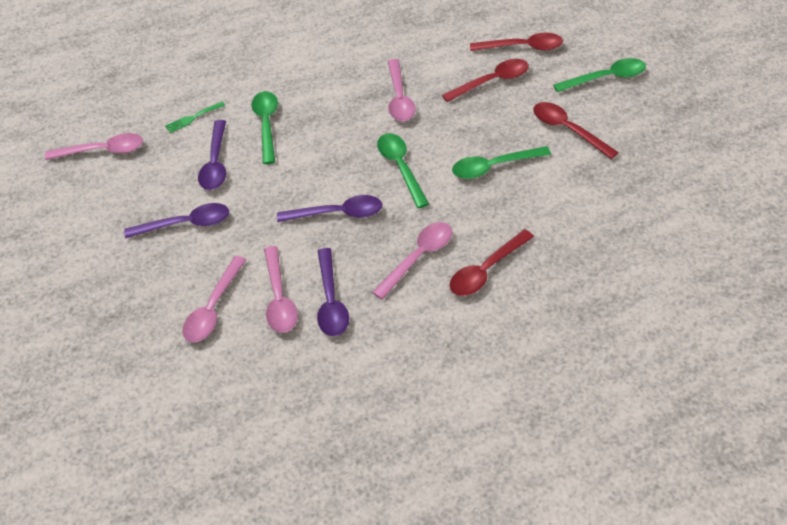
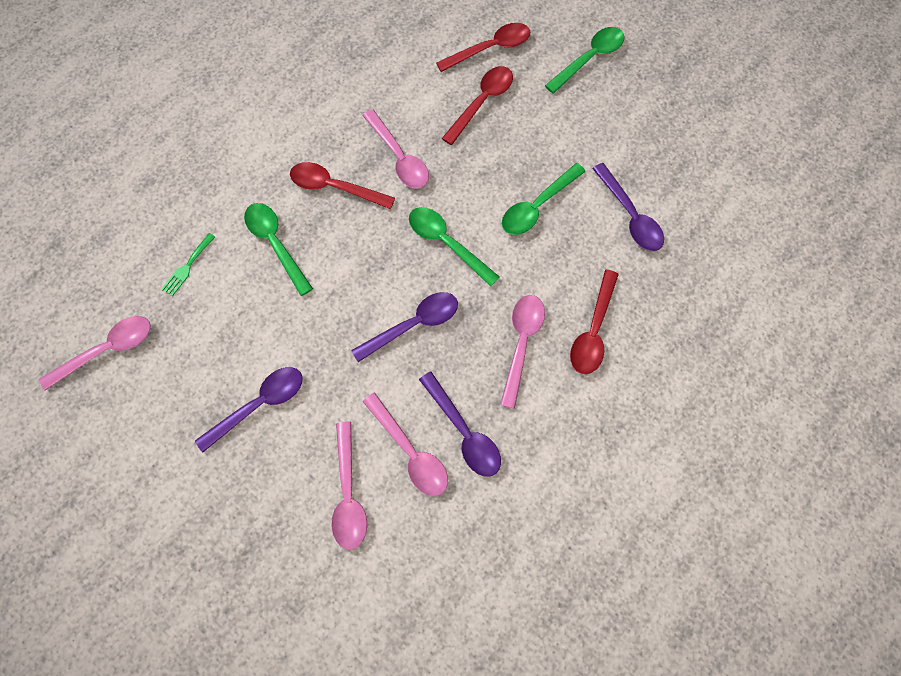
camera: 30 degrees left, 20 degrees up
(215, 163) = (247, 315): purple spoon -> purple spoon (630, 216)
(568, 130) = (585, 135): red spoon -> red spoon (335, 187)

